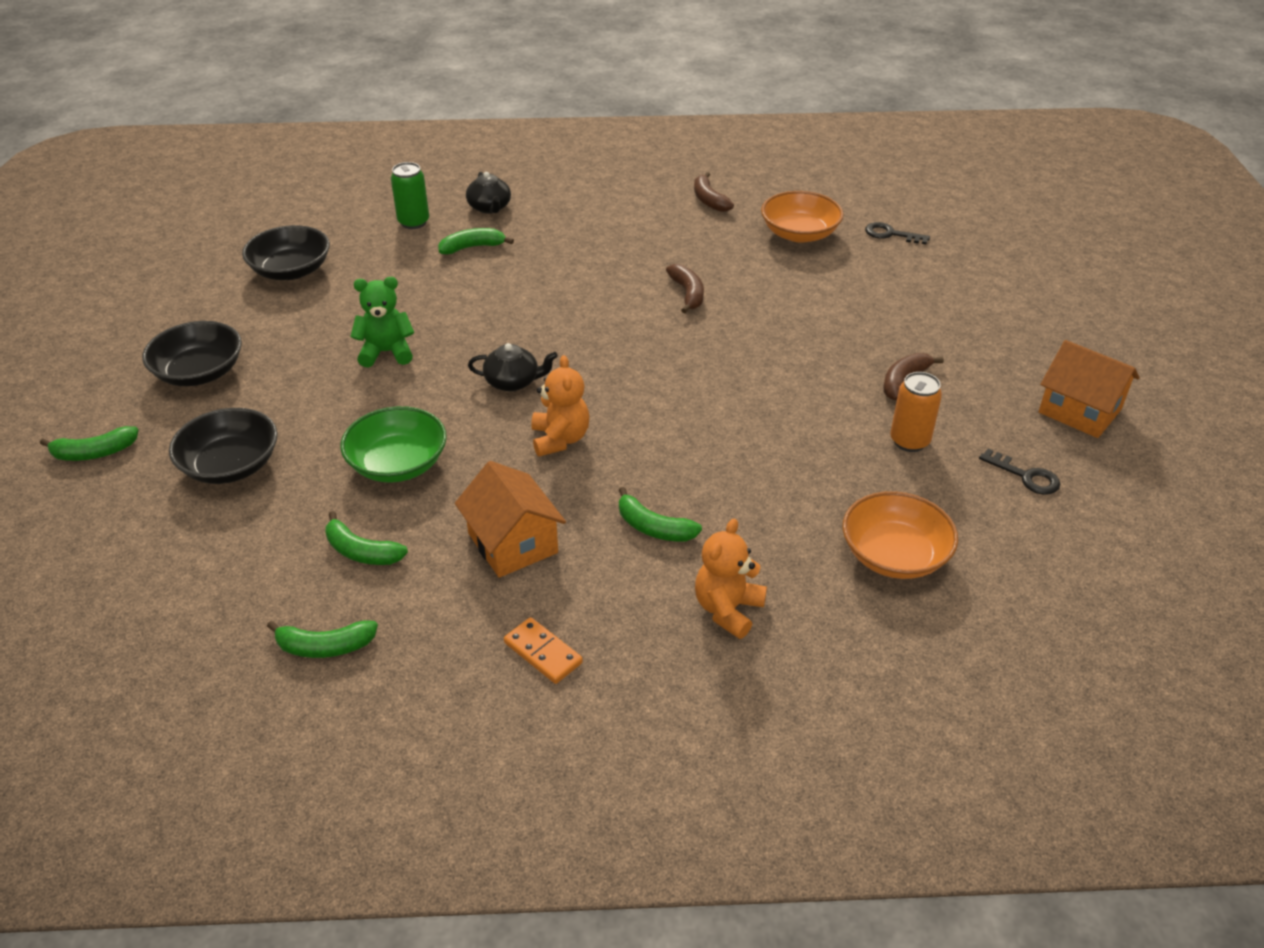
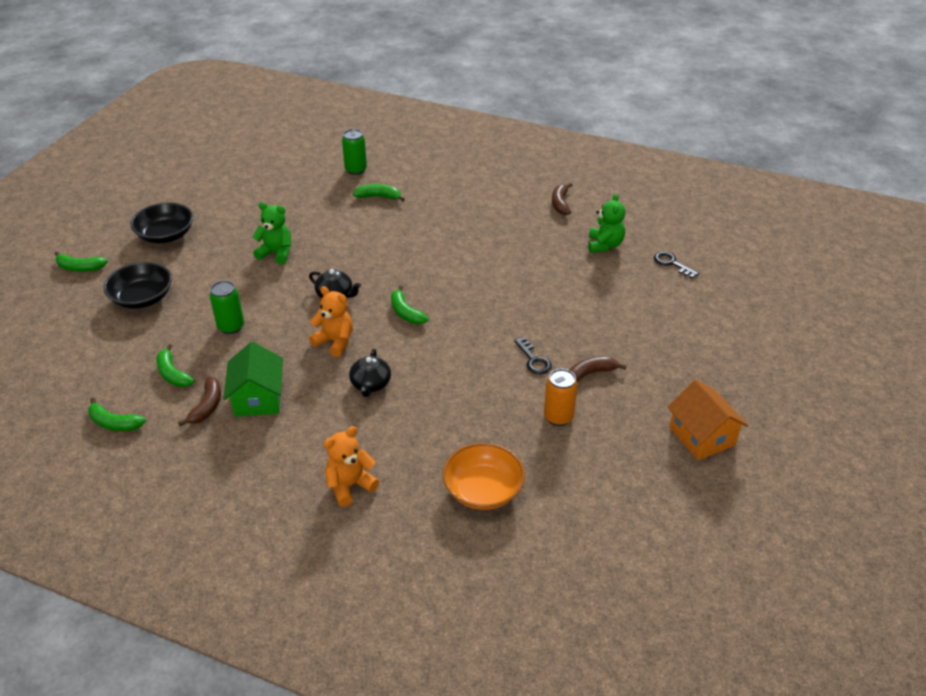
camera: 25 degrees right, 0 degrees up
(291, 270) = (261, 183): black bowl -> none
(398, 464) = (231, 327): green bowl -> green can
(489, 208) = (410, 172): black teapot -> black teapot (370, 384)
(513, 543) = (258, 398): orange house -> green house
(543, 653) = (224, 471): orange domino -> none
(560, 439) = (335, 342): orange teddy bear -> orange teddy bear turned 75 degrees counterclockwise
(653, 527) = (346, 417): green banana -> green banana (406, 312)
(687, 294) = (492, 267): brown banana -> brown banana (207, 406)
(799, 234) = (604, 245): orange bowl -> green teddy bear
(1025, 476) = (620, 469): black key -> black key (533, 360)

